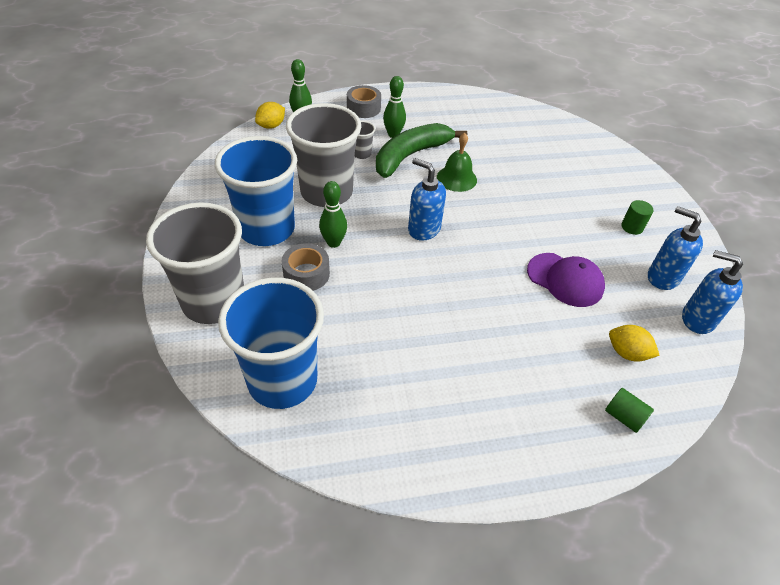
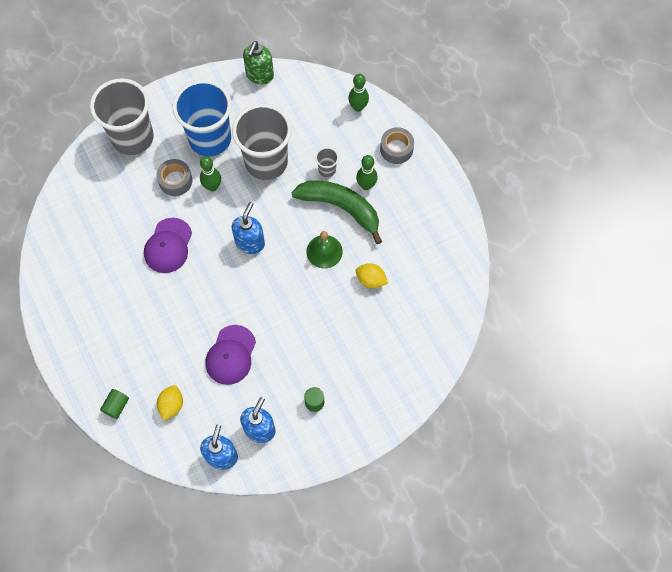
camera: 75 degrees right, 20 degrees up
(212, 171) = (259, 75): none -> green soap dispenser
(271, 126) = (336, 90): yellow lemon -> yellow lemon (371, 280)
(282, 380) = (85, 201): blue cup -> none
(397, 303) = (168, 246): none -> purple cap

